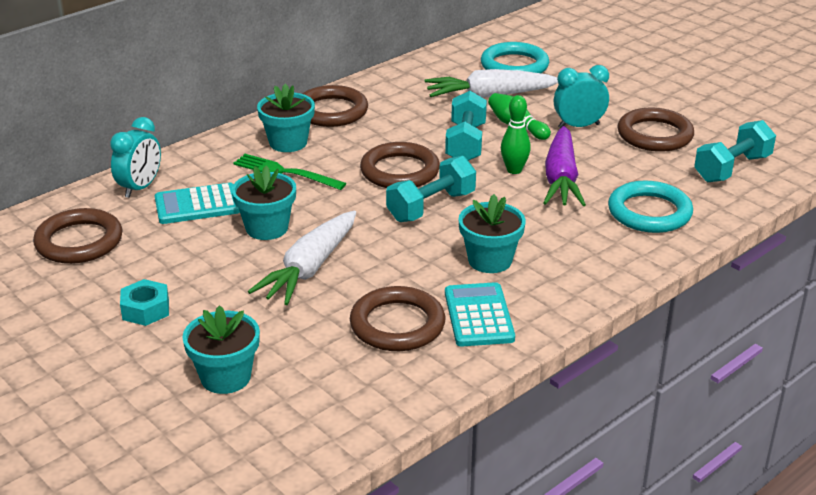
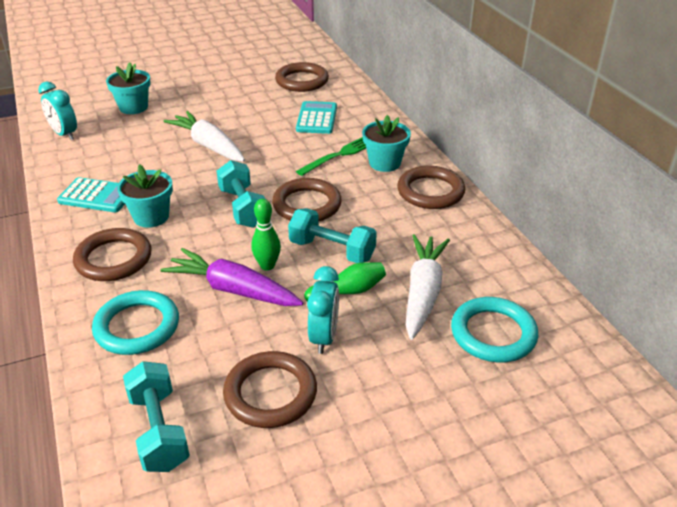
camera: 110 degrees right, 5 degrees up
(140, 188) = (353, 102): turquoise clock -> turquoise clock (64, 134)
(146, 309) = (215, 93): turquoise nut -> none
(267, 228) = (269, 138): turquoise flower pot -> none
(397, 324) = (121, 165): brown ring -> brown ring (113, 259)

